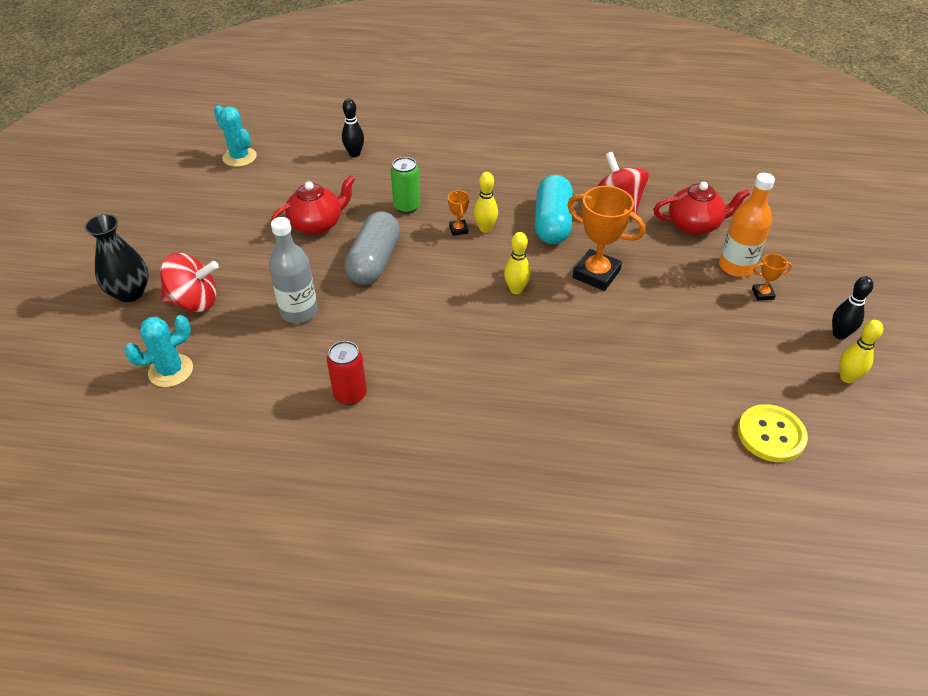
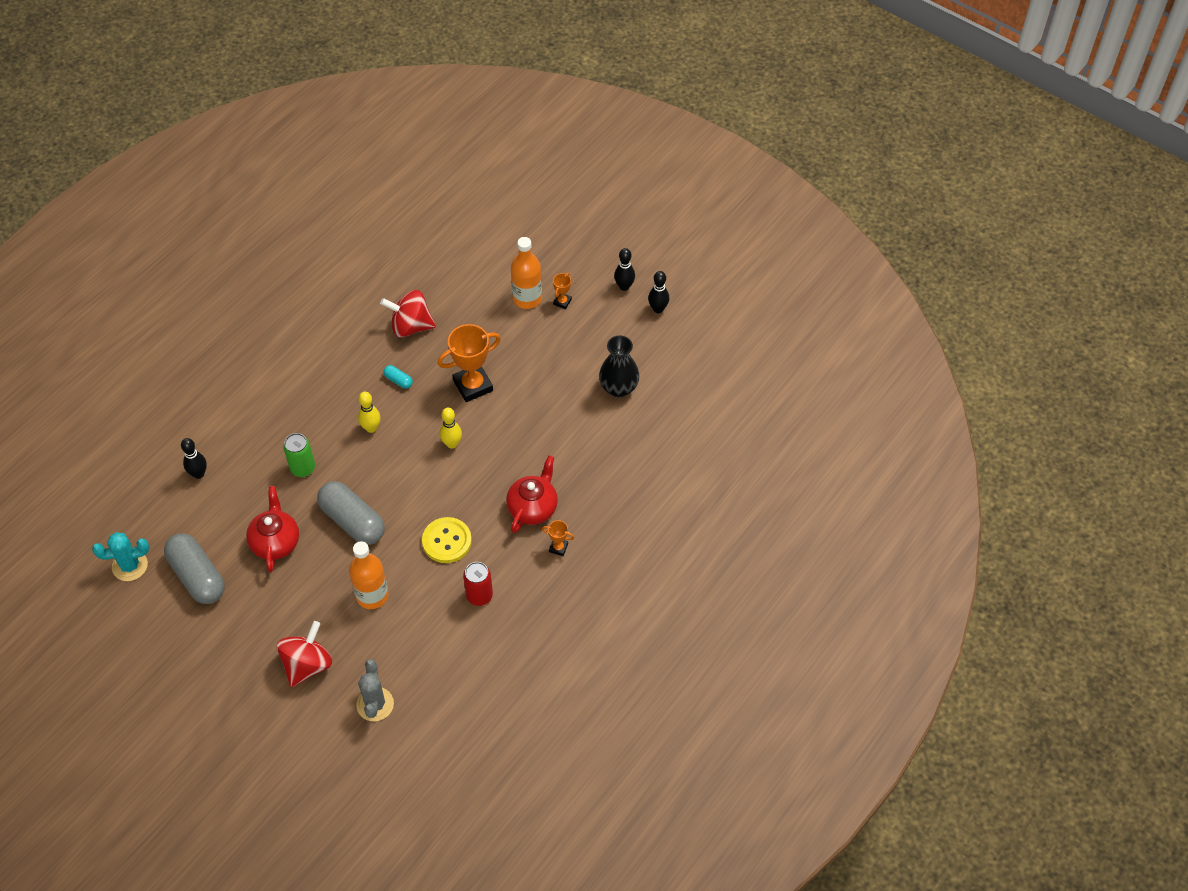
camera: 60 degrees left, 10 degrees up
(130, 292) = (261, 709): black vase -> black vase (618, 388)
(171, 371) = (375, 704): turquoise cactus -> grey cactus
(251, 196) = (197, 576): none -> grey capsule
(299, 311) = (372, 595): grey bottle -> orange bottle
(458, 229) = (358, 446): orange trophy -> orange trophy (558, 548)
(552, 223) = (398, 380): turquoise capsule -> turquoise capsule, size x0.43
(694, 225) = (469, 294): red teapot -> red teapot (533, 507)
(771, 435) = (670, 379): yellow button -> yellow button (447, 541)
(847, 377) = (658, 309): yellow bowling pin -> black bowling pin

